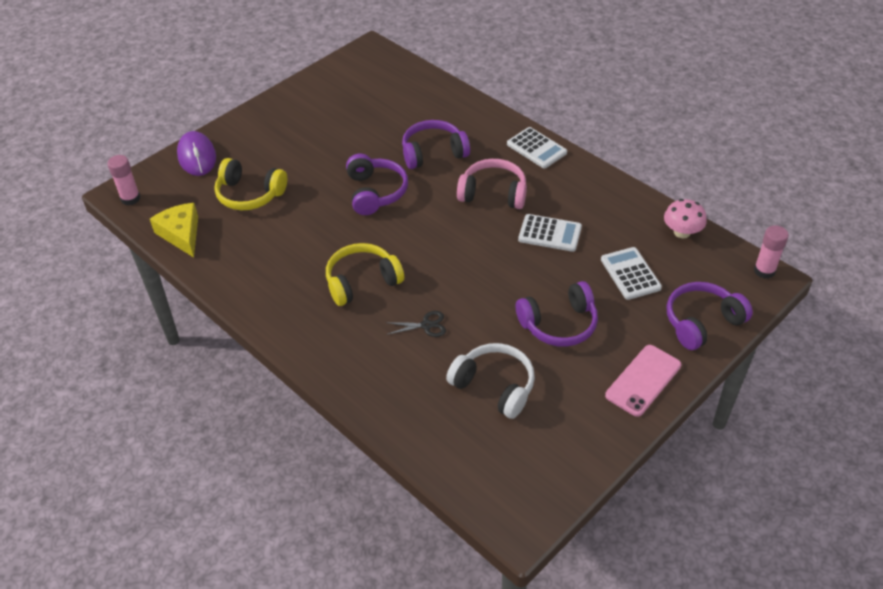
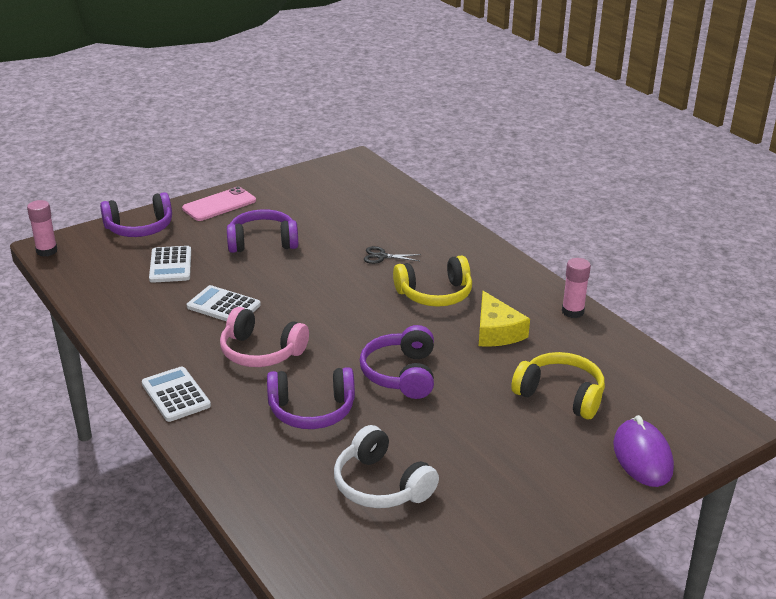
camera: 170 degrees left, 15 degrees down
(130, 198) = (718, 413): pink glue stick -> pink glue stick (572, 312)
(181, 234) = (638, 363): yellow cheese -> yellow cheese (496, 331)
(494, 386) = (339, 216): white headphones -> white headphones (381, 485)
(682, 232) = (89, 288): pink mushroom -> none

